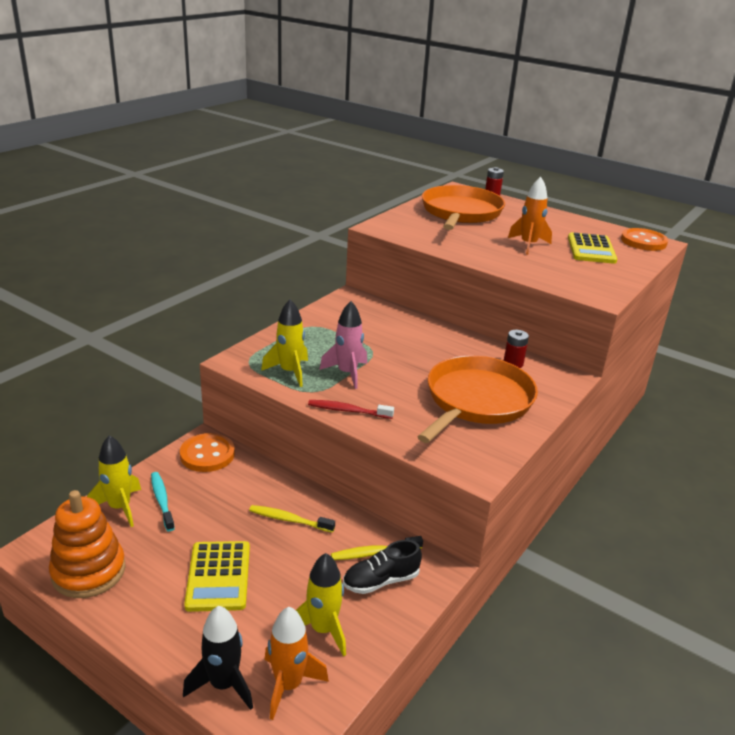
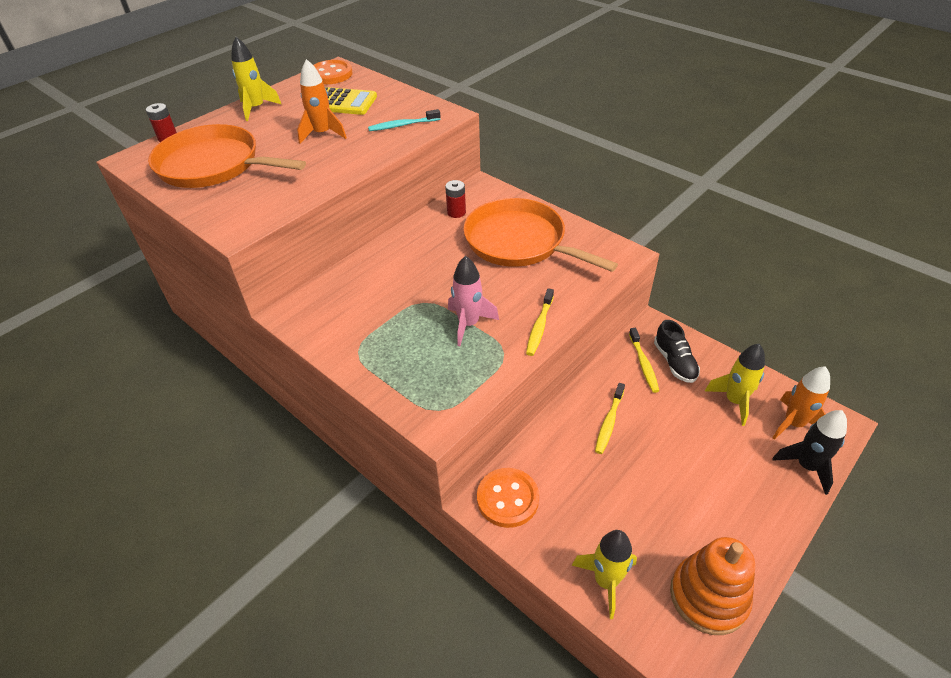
camera: 80 degrees left, 15 degrees up
(162, 501) = (590, 537): turquoise toothbrush -> turquoise toothbrush (403, 125)
(218, 576) = (692, 476): yellow calculator -> none
(289, 372) = (463, 371): yellow rocket -> yellow rocket (256, 108)
(348, 411) = (539, 326): red toothbrush -> yellow toothbrush

